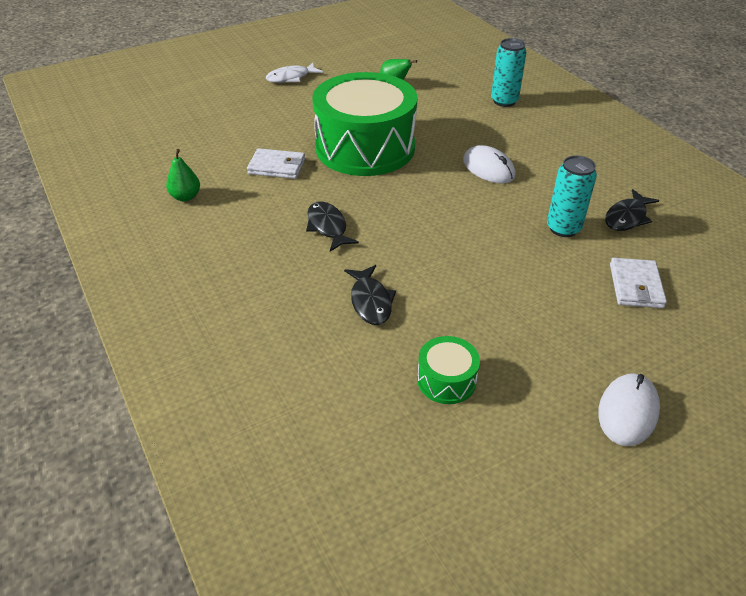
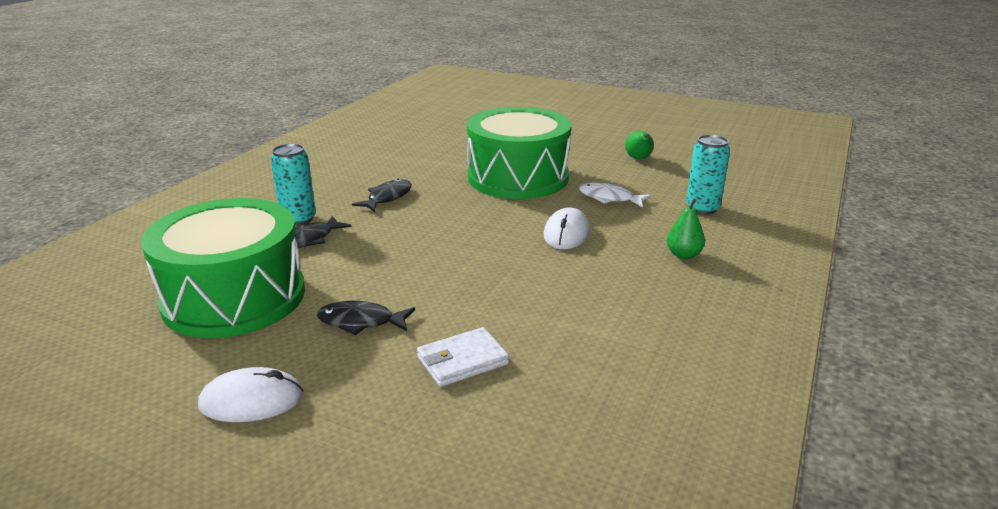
camera: 55 degrees right, 15 degrees down
(186, 197) = (367, 146): green pear -> green pear (683, 255)
(277, 167) = (443, 158): white wallet -> none
(291, 78) = (576, 124): white fish -> white fish (609, 198)
(446, 380) = (234, 297): green drum -> green drum, size x2.43
(563, 228) = (515, 295): turquoise can -> turquoise can (298, 219)
(627, 217) = (585, 327): black fish -> black fish (361, 322)

